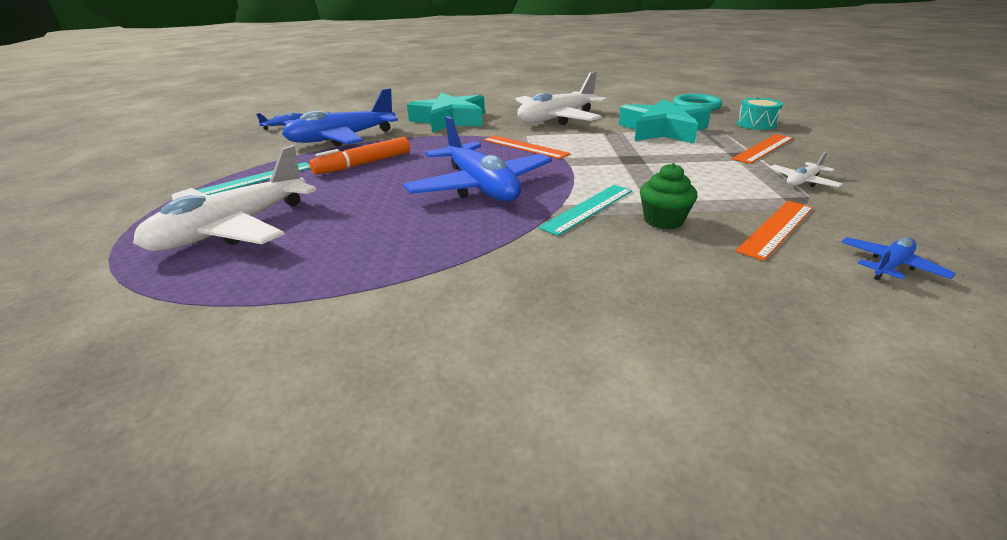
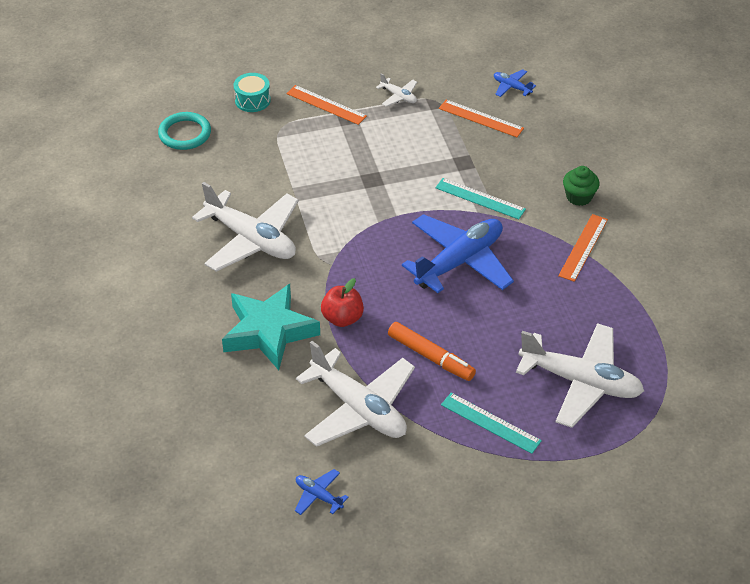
camera: 105 degrees left, 15 degrees up
(342, 138) = (358, 408): blue plane -> white plane
(443, 139) = (342, 318): none -> red apple
(524, 147) = (354, 251): orange ruler -> orange ruler (583, 247)
(662, 130) = (283, 160): turquoise star -> none
(663, 220) = (486, 164): green cupcake -> green cupcake (579, 197)

